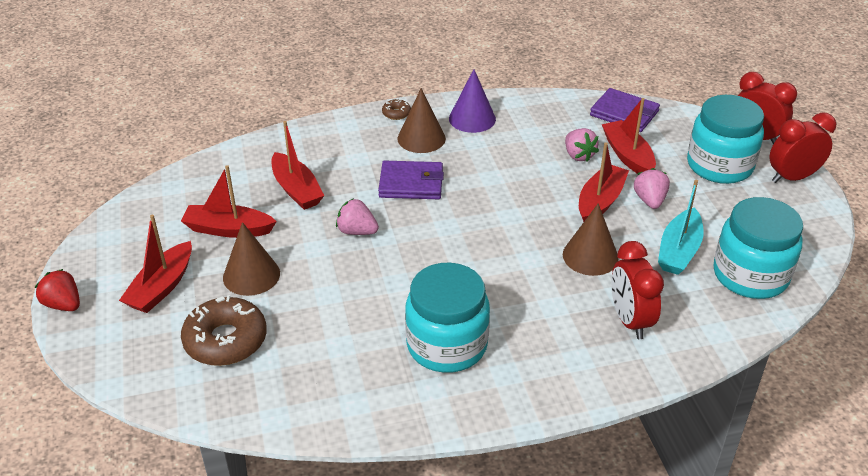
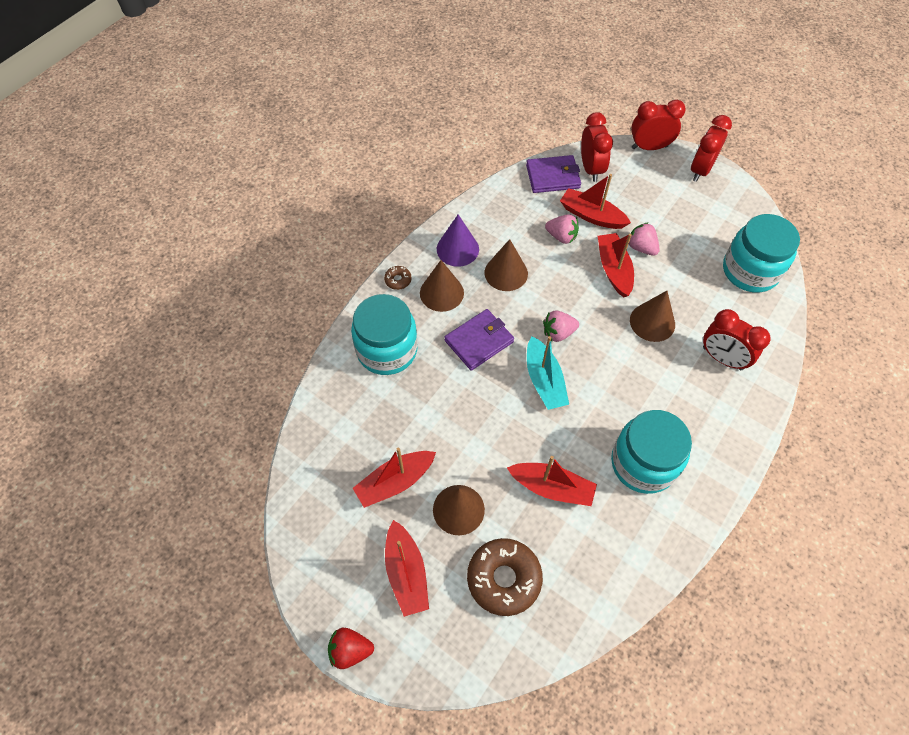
camera: 40 degrees left, 20 degrees up
(296, 190) = (404, 407): red boat -> red boat (552, 487)
(357, 231) = (488, 413): pink strawberry -> pink strawberry (558, 333)
(494, 153) = (506, 273): none -> brown cone
(670, 125) = (591, 169): none -> red clock
(679, 251) = (696, 279): turquoise boat -> turquoise boat (544, 380)
(719, 166) = (652, 187): turquoise jar -> turquoise jar (387, 350)

